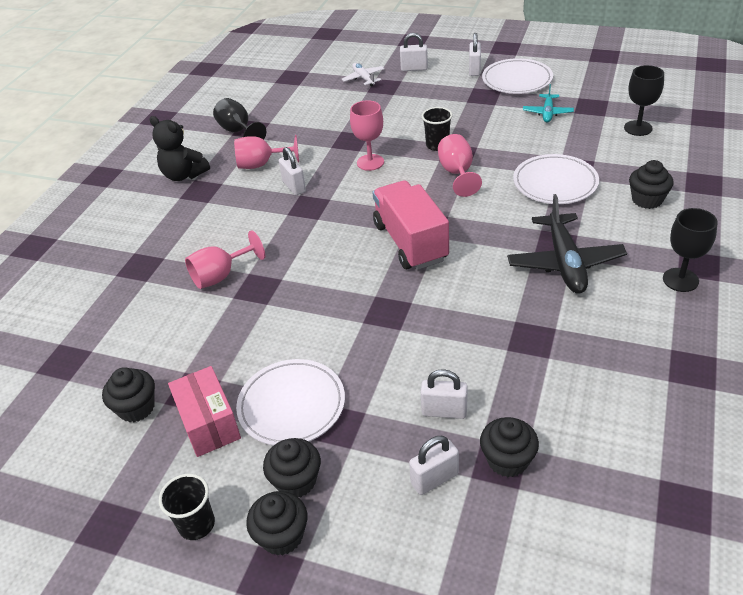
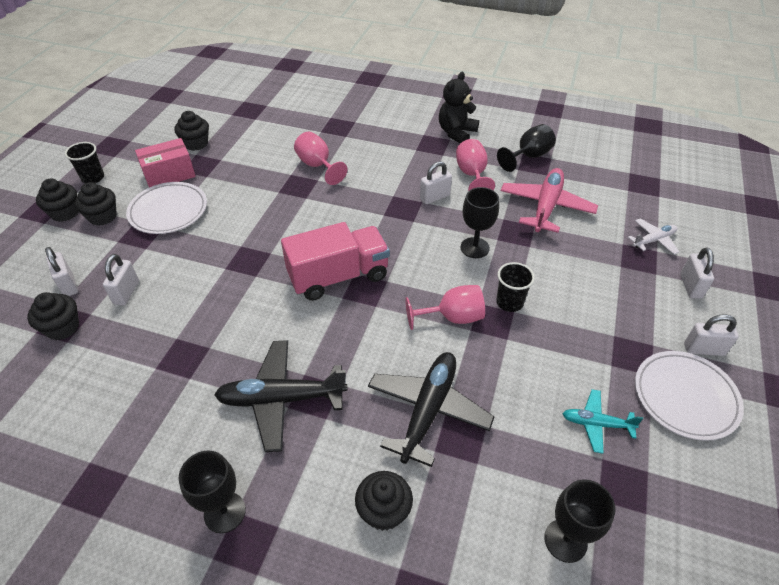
camera: 85 degrees right, 5 degrees up
(316, 124) = (546, 207): none -> pink plane
(370, 162) = (474, 248): pink goblet -> black goblet
(555, 183) = (428, 410): white plate -> black plane

